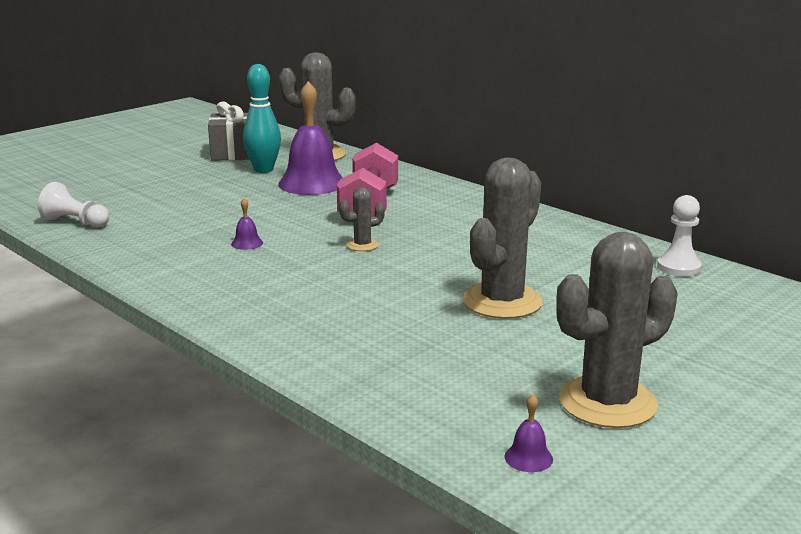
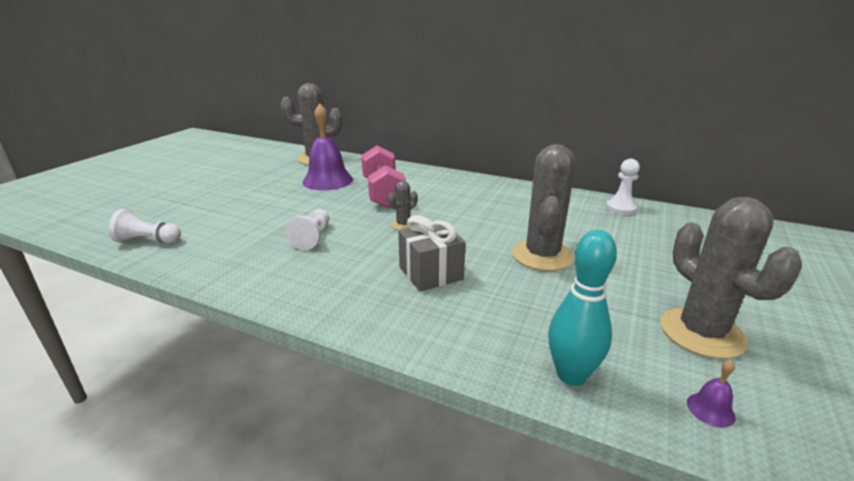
camera: 20 degrees left, 5 degrees up
(232, 154) = (252, 165): grey gift -> grey gift (431, 273)
(247, 243) = (312, 237): purple bell -> white pawn
(263, 170) = (284, 174): turquoise bowling pin -> turquoise bowling pin (571, 375)
(607, 403) = (701, 333): grey cactus -> grey cactus turned 60 degrees counterclockwise

